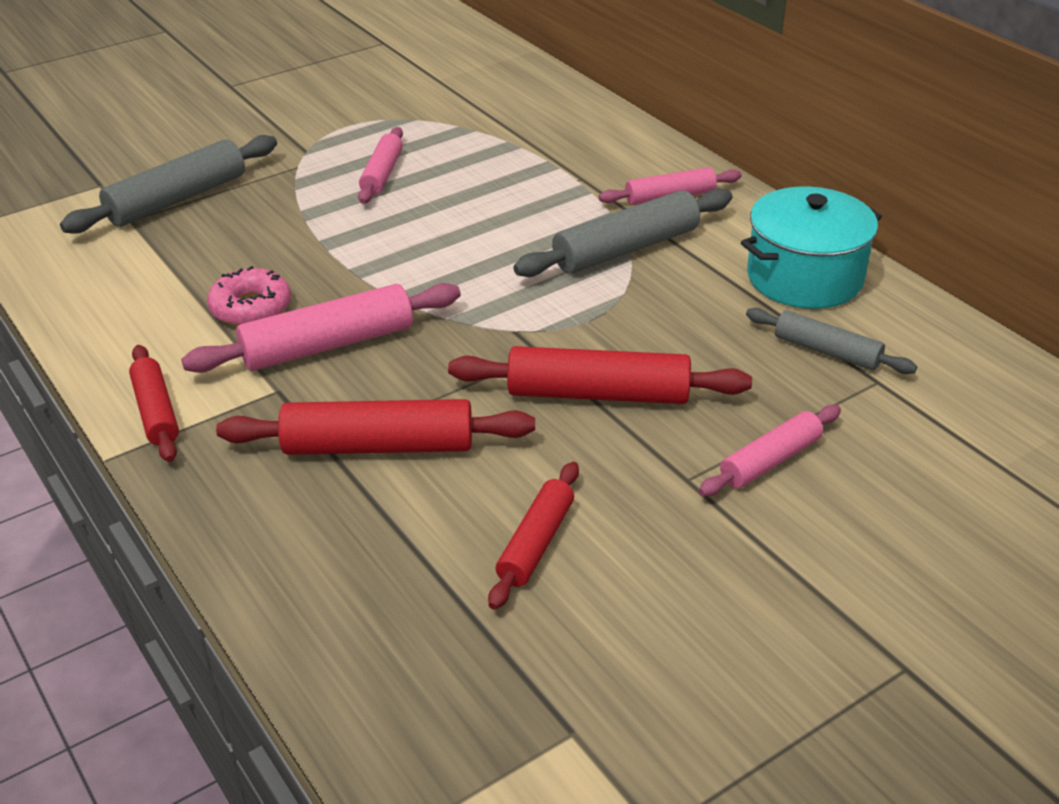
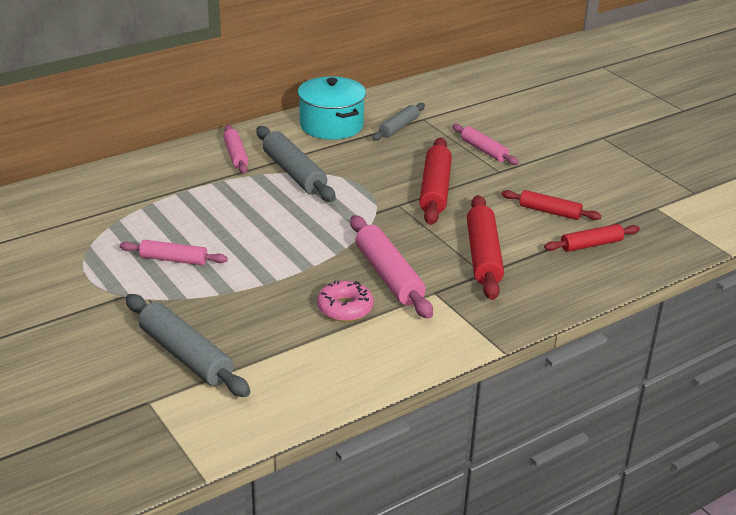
camera: 90 degrees left, 5 degrees down
(156, 412) = (458, 337): red rolling pin -> red rolling pin (591, 245)

